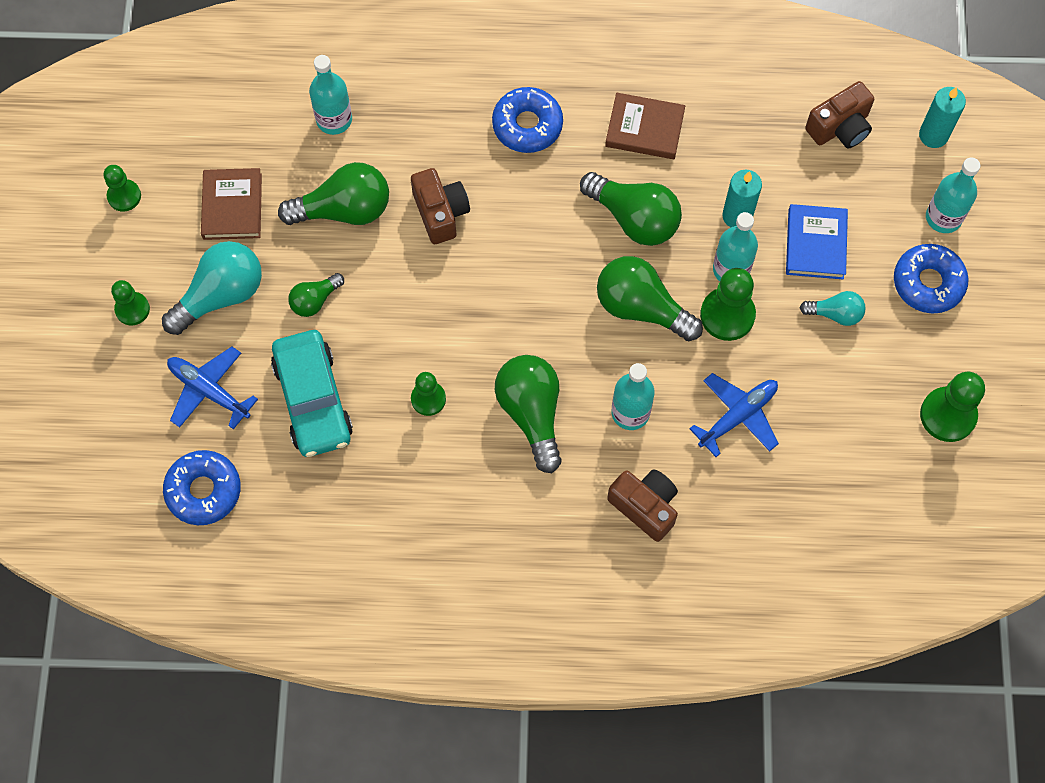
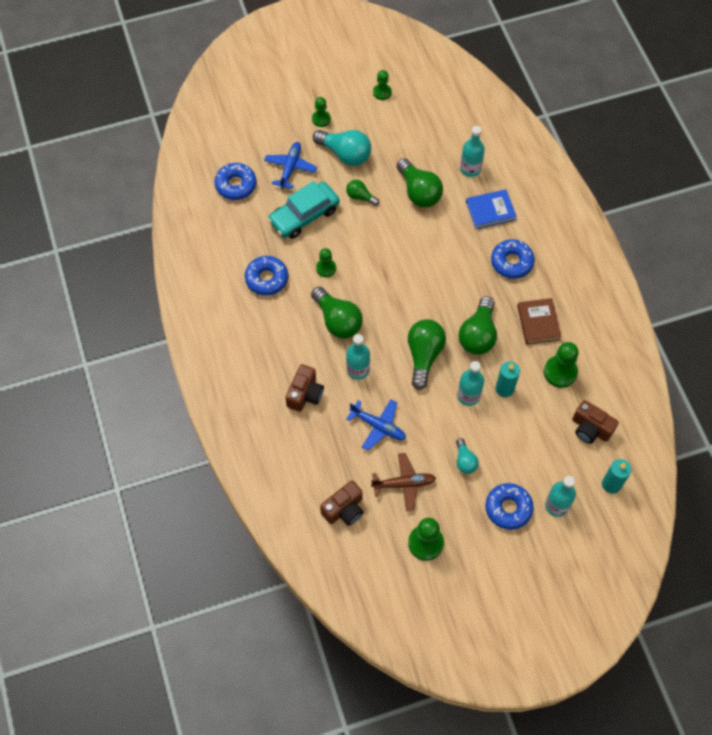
camera: 70 degrees right, 5 degrees down
(232, 206) = (398, 141): brown book -> none
(410, 498) = (266, 279): none -> blue donut
(440, 213) = (437, 238): brown camera -> brown camera (344, 509)
(531, 413) = (337, 320): green light bulb -> green light bulb turned 90 degrees clockwise
(727, 315) = (439, 402): green pawn -> green pawn (560, 372)
(815, 244) = (505, 437): blue book -> blue book (490, 211)
(845, 412) = (404, 484): none -> brown plane

